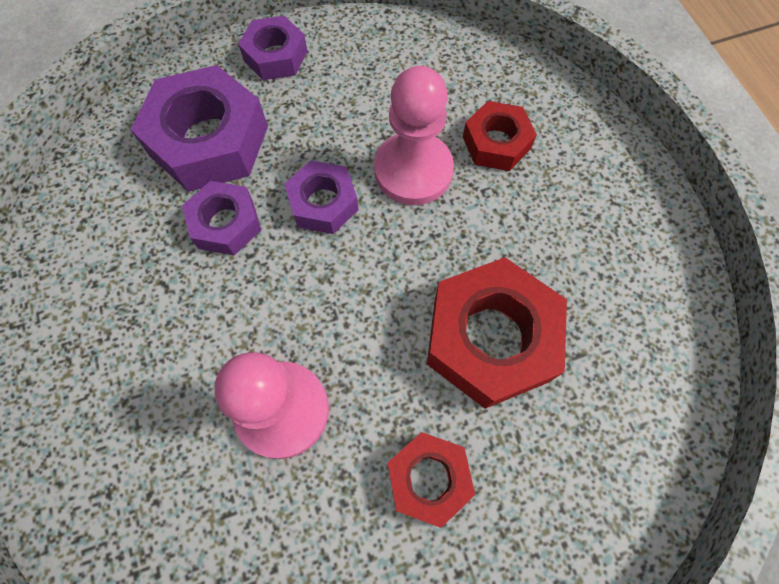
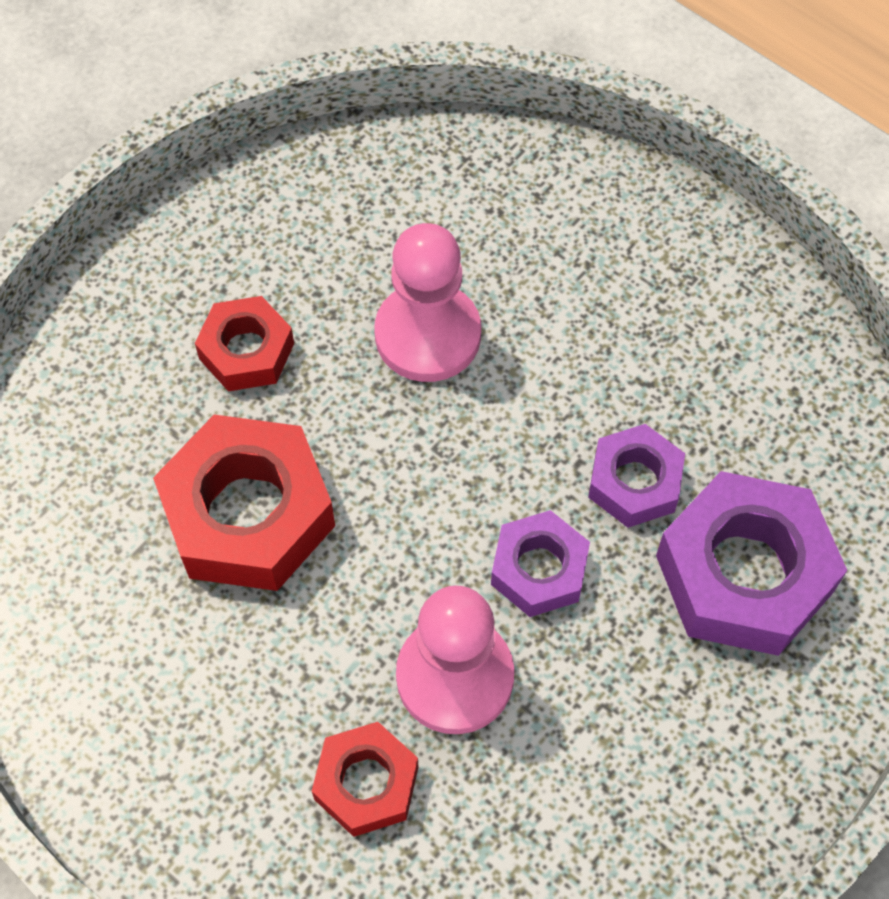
camera: 150 degrees right, 5 degrees down
(275, 56) = (766, 755): purple nut -> none

